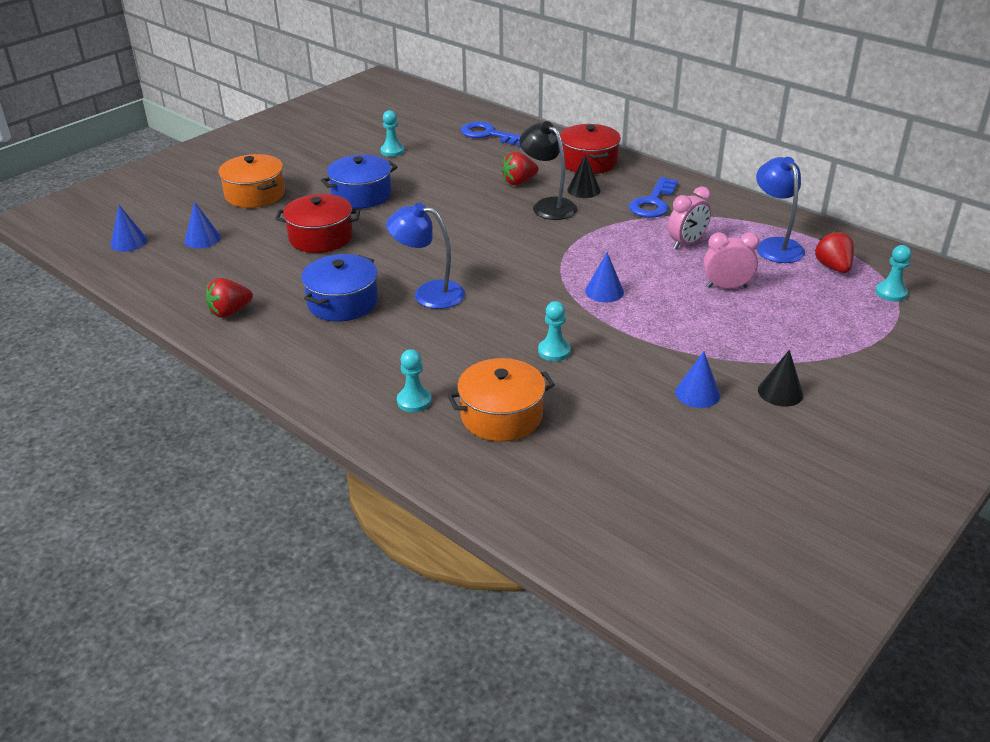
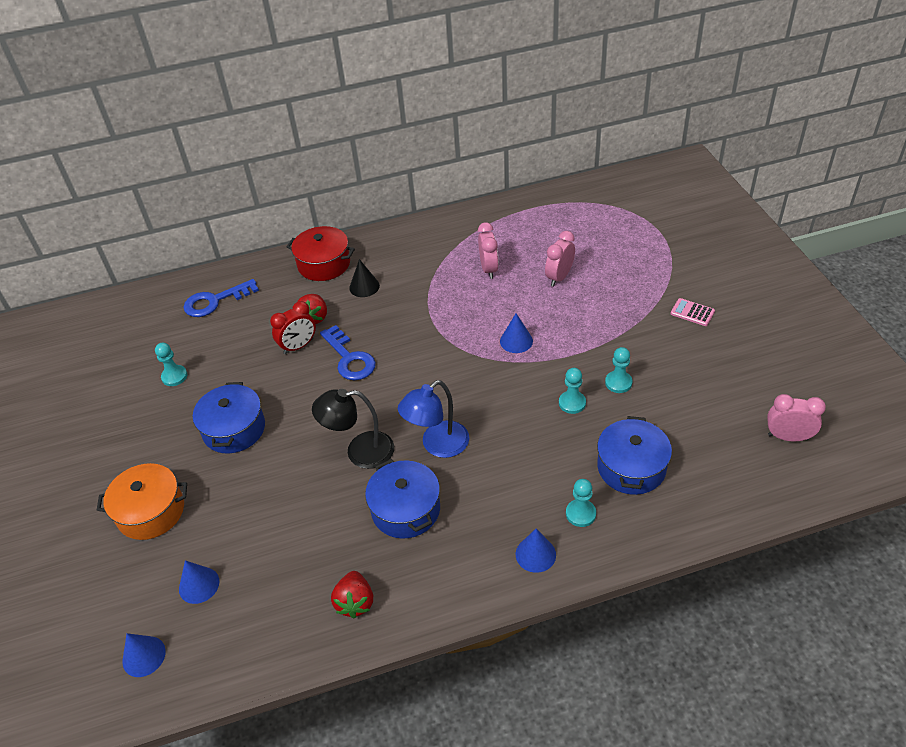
camera: 55 degrees left, 10 degrees up
(321, 237) = (282, 487): red pot -> none
(478, 187) = (298, 346): none -> red clock
(501, 415) = (631, 467): orange pot -> blue pot
(548, 205) = (368, 317): black lamp -> black lamp (360, 451)
(653, 203) = (418, 259): blue key -> blue key (349, 358)
(653, 522) = (788, 437): none -> pink clock
(697, 393) = (669, 352): blue cone -> blue cone (535, 554)
(775, 245) = (527, 229): blue lamp -> none
(780, 392) = (692, 313): black cone -> pink calculator
(833, 267) = (574, 218): red strawberry -> none
(891, 293) = (622, 210): turquoise pawn -> turquoise pawn (618, 383)

